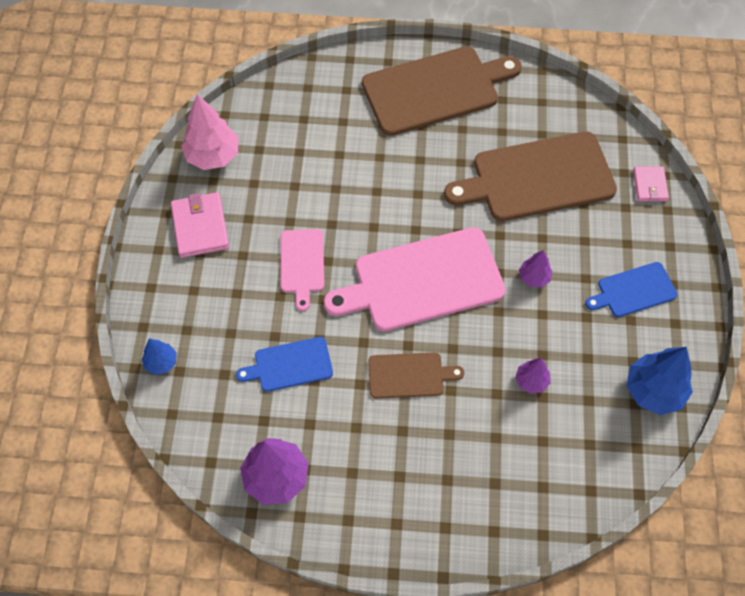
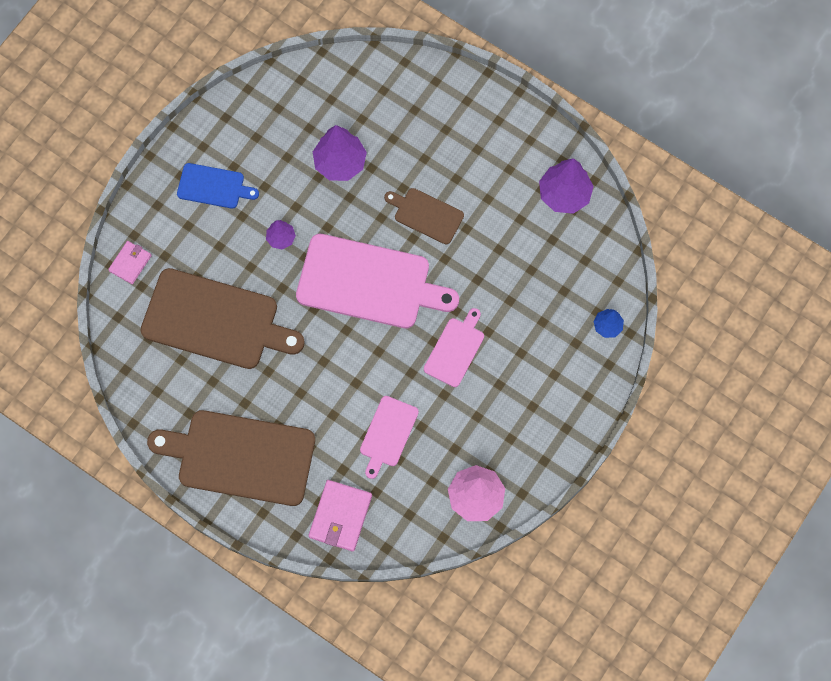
camera: 150 degrees left, 10 degrees up
(200, 227) = (521, 430): pink wallet -> pink wallet (340, 516)
(290, 365) = (510, 271): blue cutting board -> none
(321, 165) = (388, 434): none -> pink cutting board
(531, 381) = (340, 163): purple tree -> purple tree, size x1.83
(653, 390) = (258, 109): blue tree -> none

